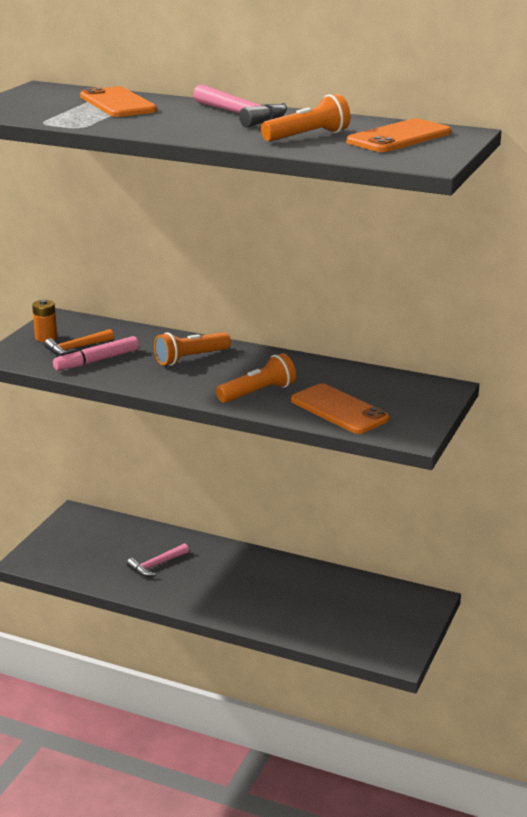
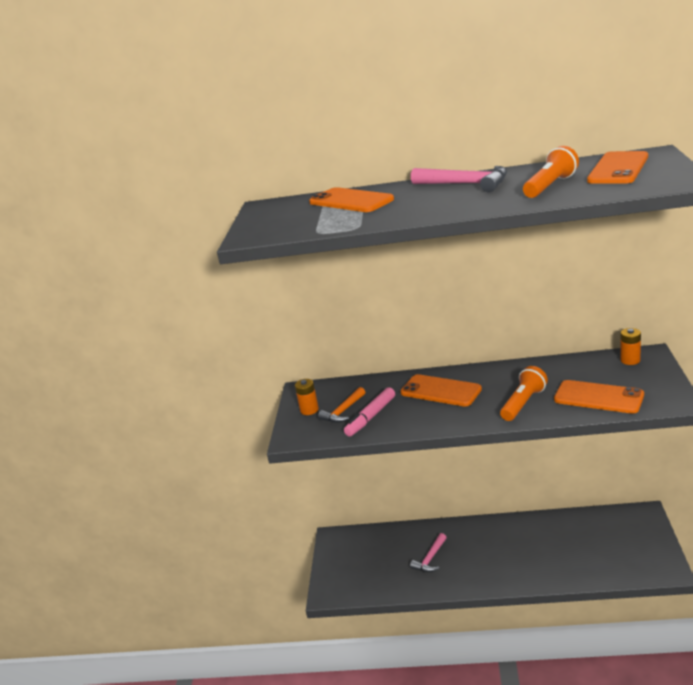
camera: 15 degrees left, 0 degrees up
(190, 358) = (440, 391): orange flashlight -> orange phone
(418, 387) = (630, 360): none -> orange battery

